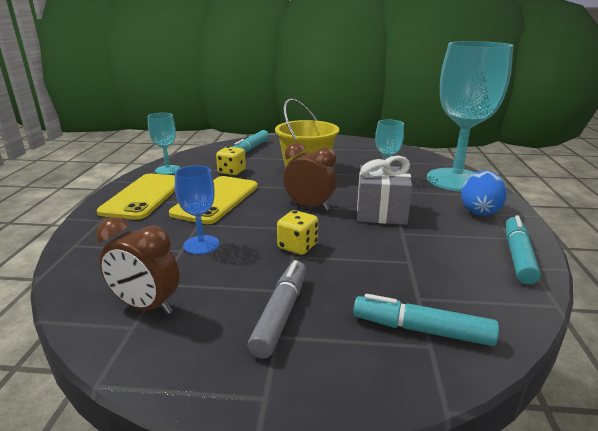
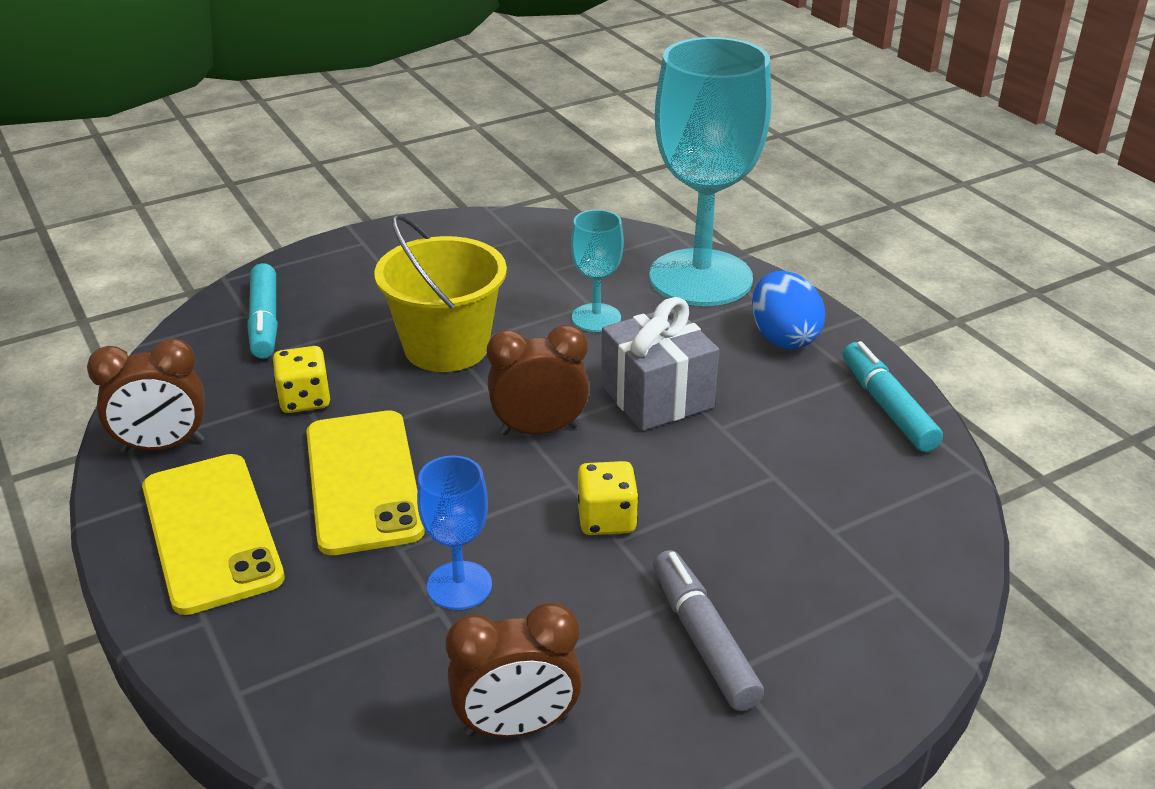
camera: 35 degrees left, 10 degrees up
(168, 170) = (163, 446): turquoise goblet -> brown clock
(421, 329) = (873, 576): turquoise marker -> none

